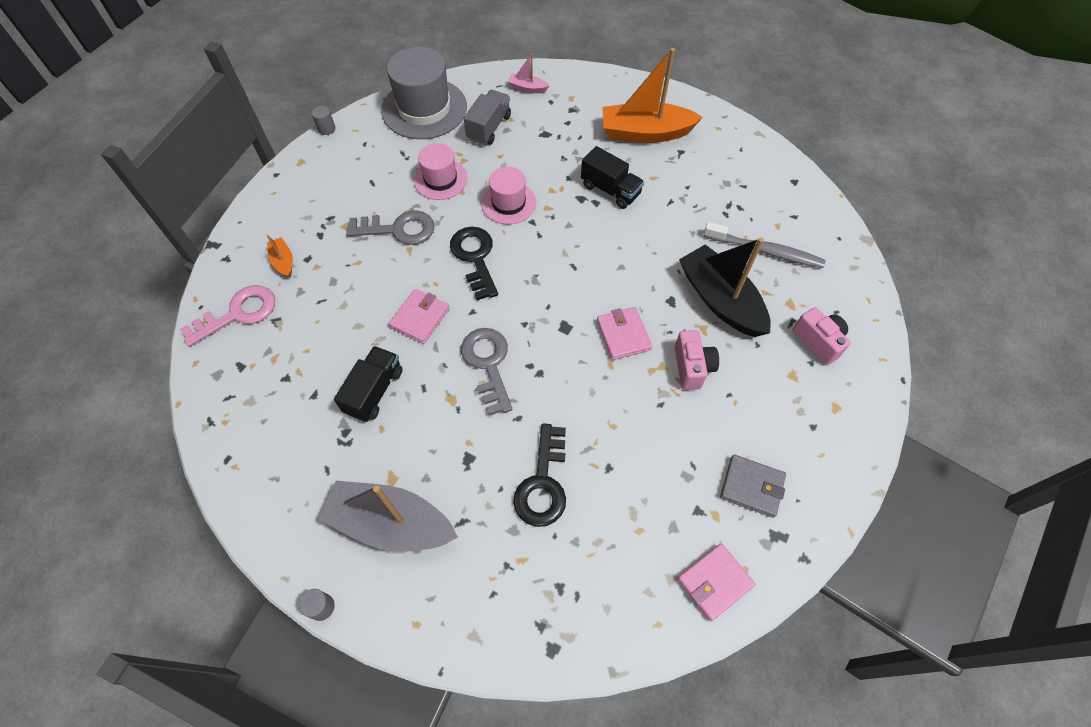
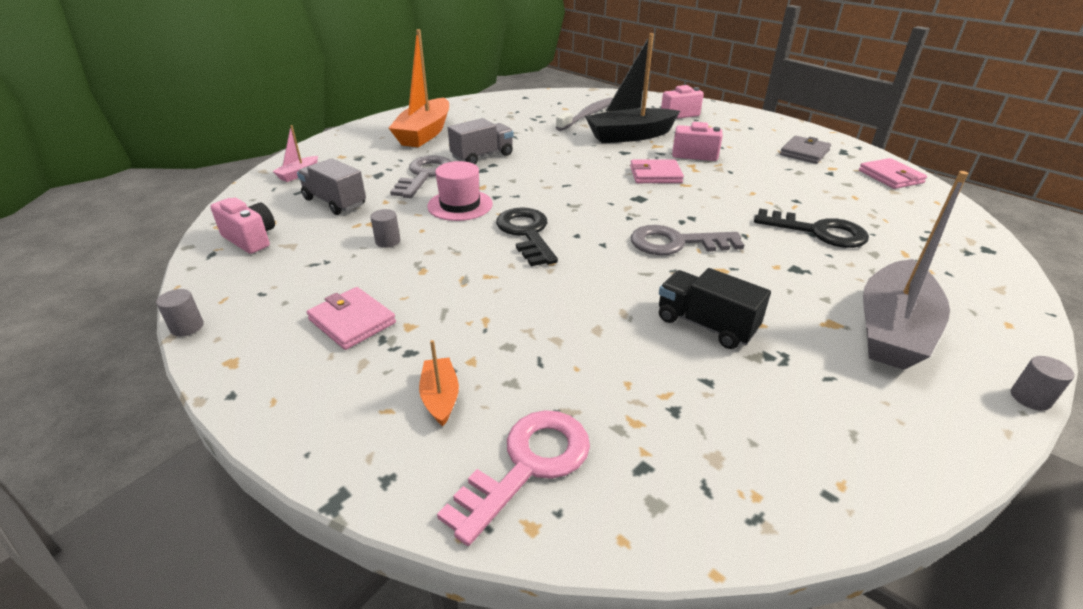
camera: 75 degrees left, 25 degrees down
(238, 314) = (528, 465): pink key -> pink key turned 60 degrees clockwise
(283, 261) = (440, 397): orange boat -> orange boat turned 90 degrees clockwise
(398, 229) = (448, 280): grey key -> grey key (425, 175)
(420, 318) = (600, 279): pink wallet -> pink wallet (352, 321)
(424, 109) = (251, 239): grey hat -> pink camera
(440, 179) = (388, 241): pink hat -> grey cylinder
(475, 258) = (527, 233): black key -> black key turned 75 degrees clockwise
(610, 190) = (482, 156): black truck -> grey truck

